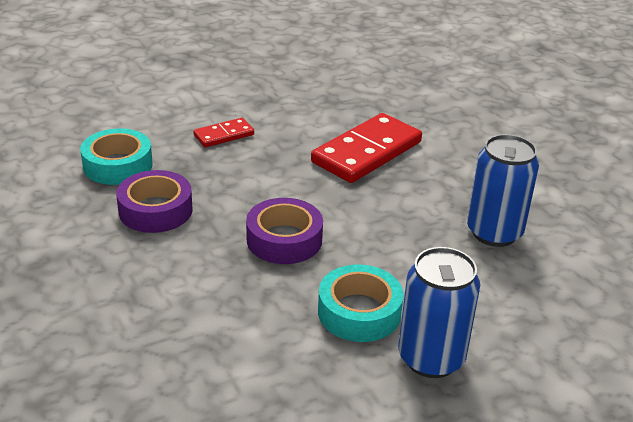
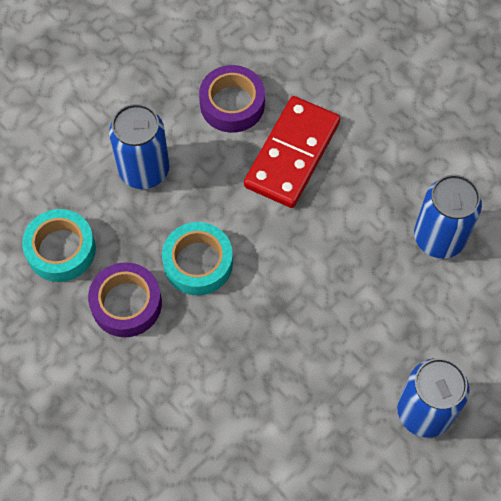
camera: 15 degrees left, 30 degrees up
(224, 135) = (144, 170): red domino -> blue can
(284, 239) = (258, 307): purple tape -> purple tape (232, 104)
(359, 312) = (352, 377): turquoise tape -> turquoise tape (198, 263)

